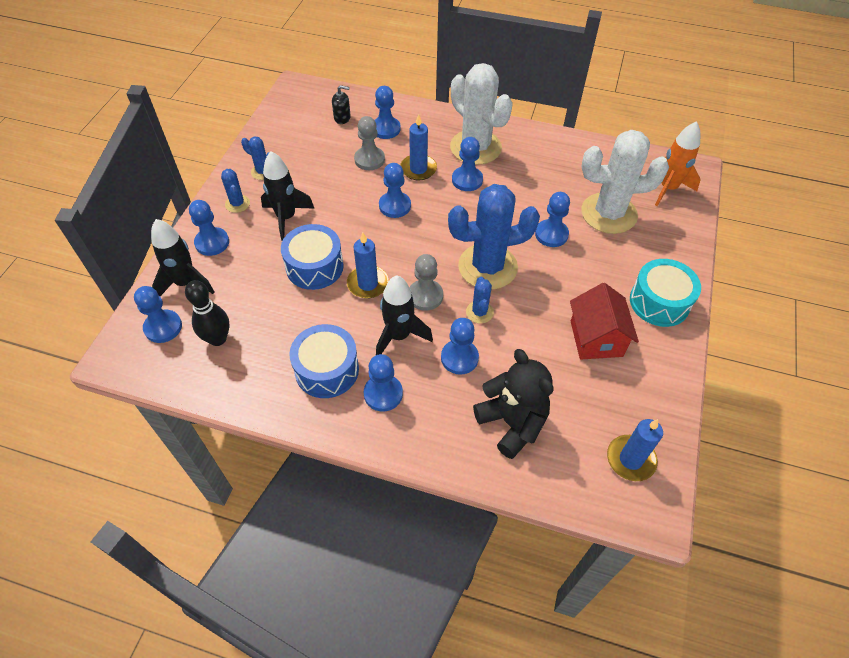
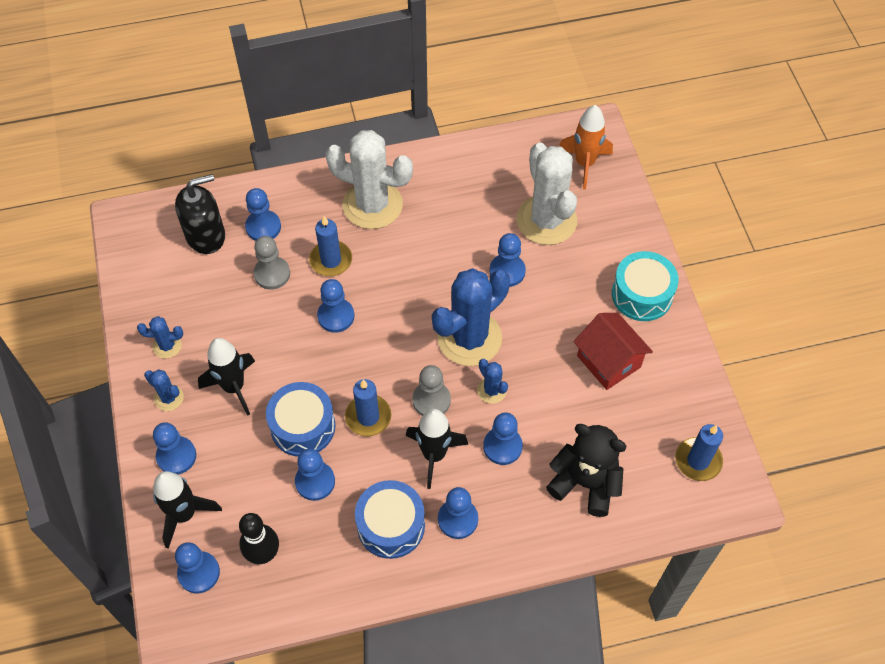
camera: 30 degrees left, 5 degrees up
(342, 118) = (206, 235): black soap dispenser -> black soap dispenser, size x1.92
(467, 180) = (388, 249): blue pawn -> blue pawn (315, 481)
(608, 213) = (546, 220): white cactus -> white cactus turned 75 degrees counterclockwise

